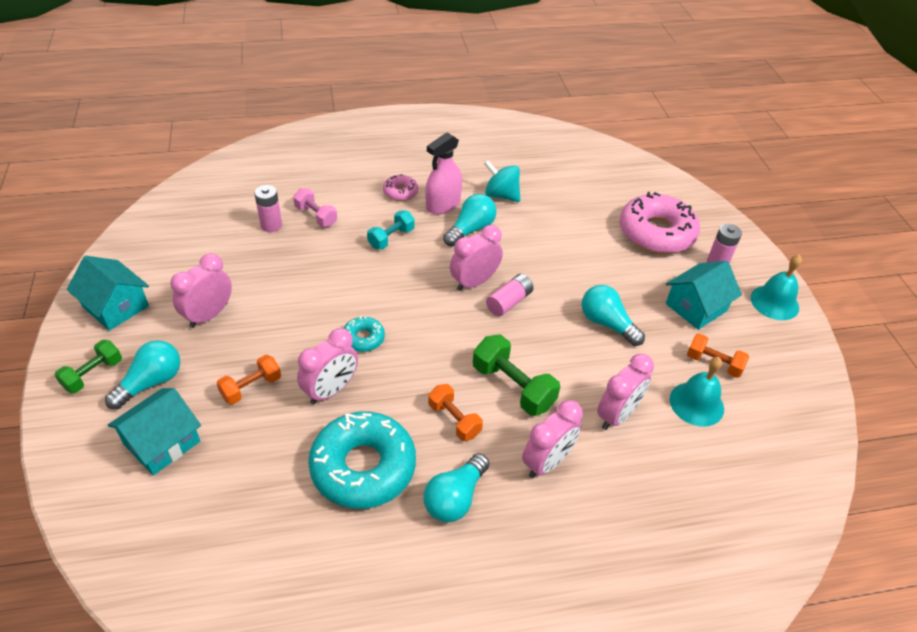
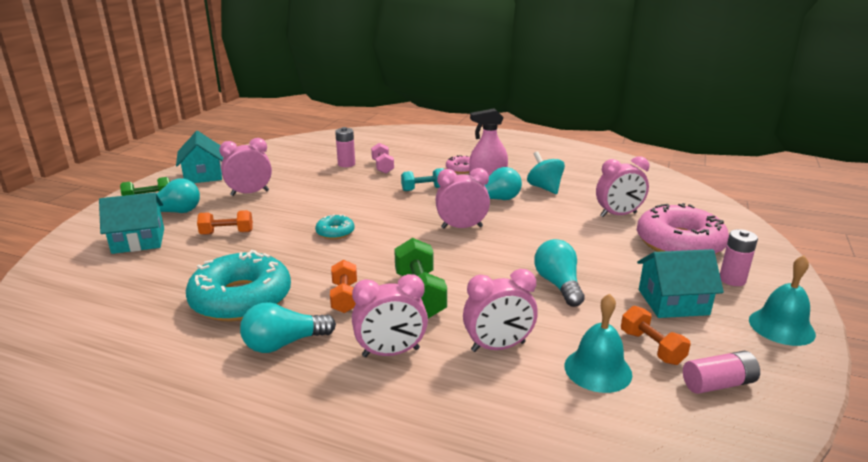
camera: 35 degrees right, 20 degrees down
(331, 390) = (275, 251): pink clock -> pink clock (618, 215)
(509, 302) = (478, 246): pink battery -> pink battery (718, 384)

